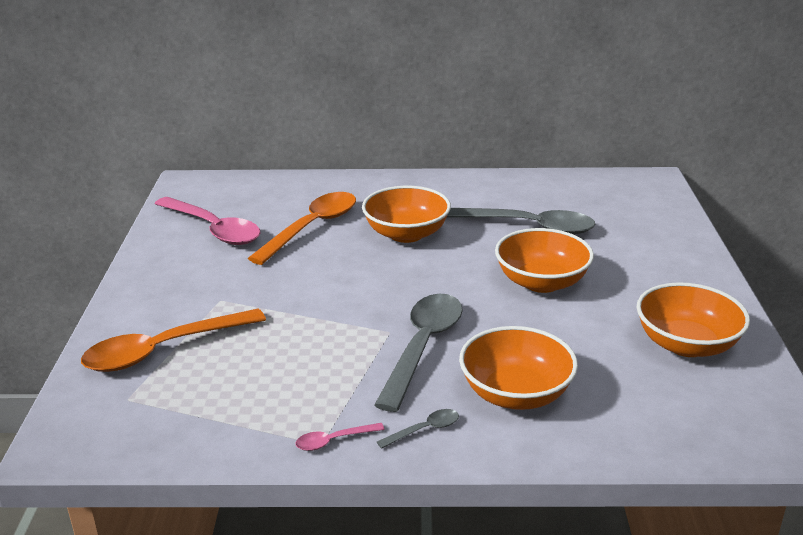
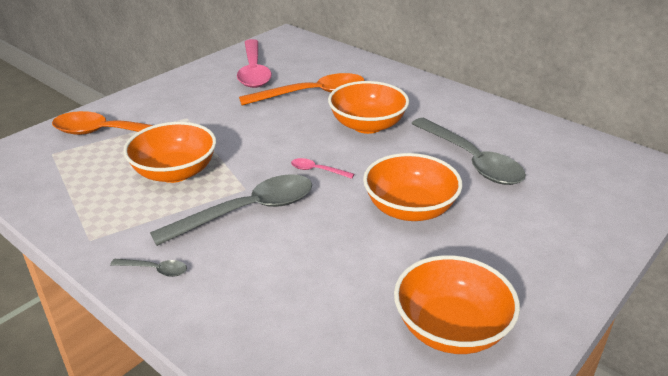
camera: 40 degrees right, 5 degrees up
(333, 441) = (97, 242): pink spoon -> pink spoon (317, 170)
(515, 394) = (251, 282): orange bowl -> orange bowl (175, 172)

